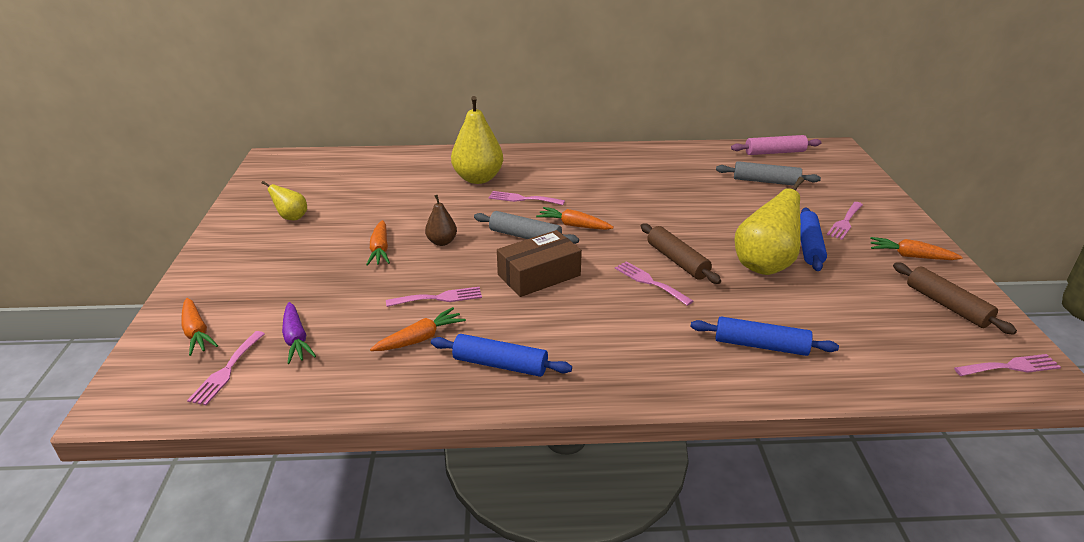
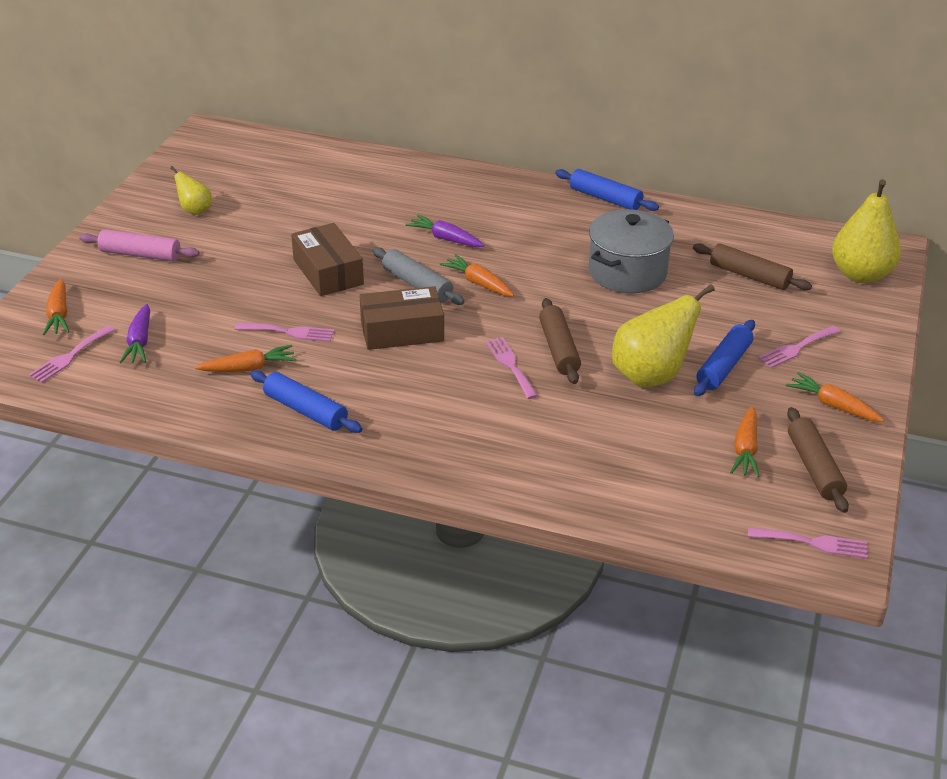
camera: 20 degrees right, 5 degrees up
(380, 249) = (262, 267): orange carrot -> orange carrot (745, 449)
(442, 242) = (328, 272): brown pear -> brown box
(478, 178) = (413, 202): yellow pear -> yellow pear (860, 275)
(523, 199) = (445, 238): pink fork -> purple carrot
(679, 196) = (627, 272): none -> grey pot
(760, 345) = (569, 456): blue rolling pin -> blue rolling pin (605, 198)
(765, 181) = (749, 276): grey rolling pin -> brown rolling pin
(775, 152) = (799, 238): pink rolling pin -> pink rolling pin (140, 254)

